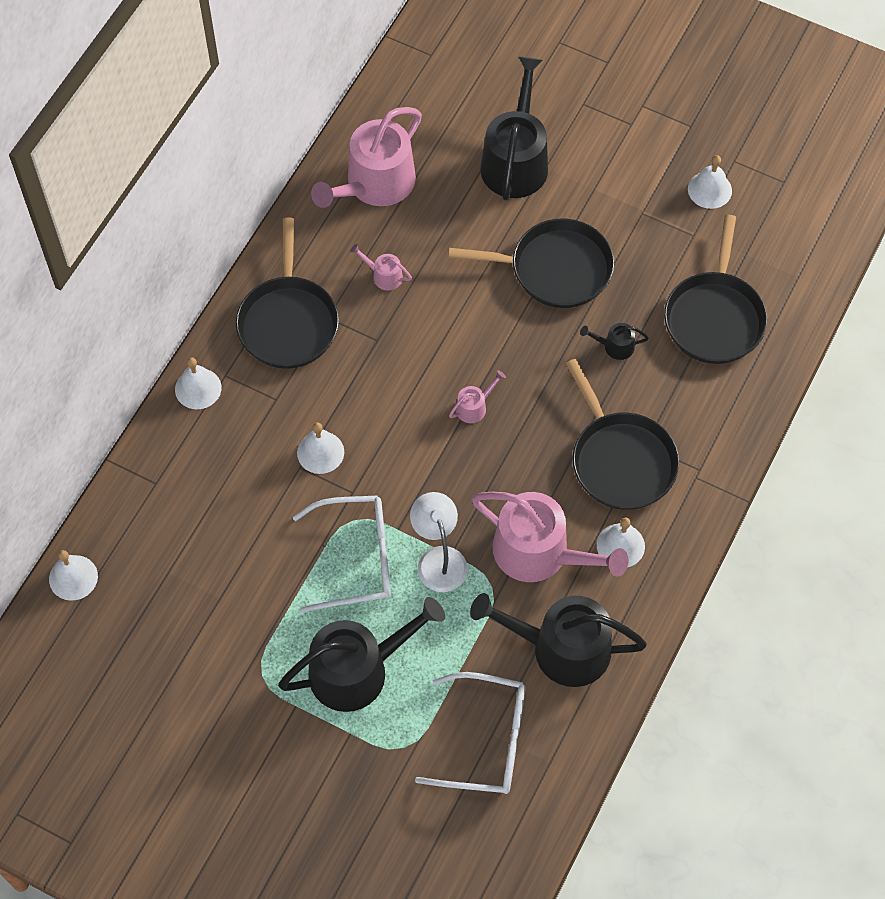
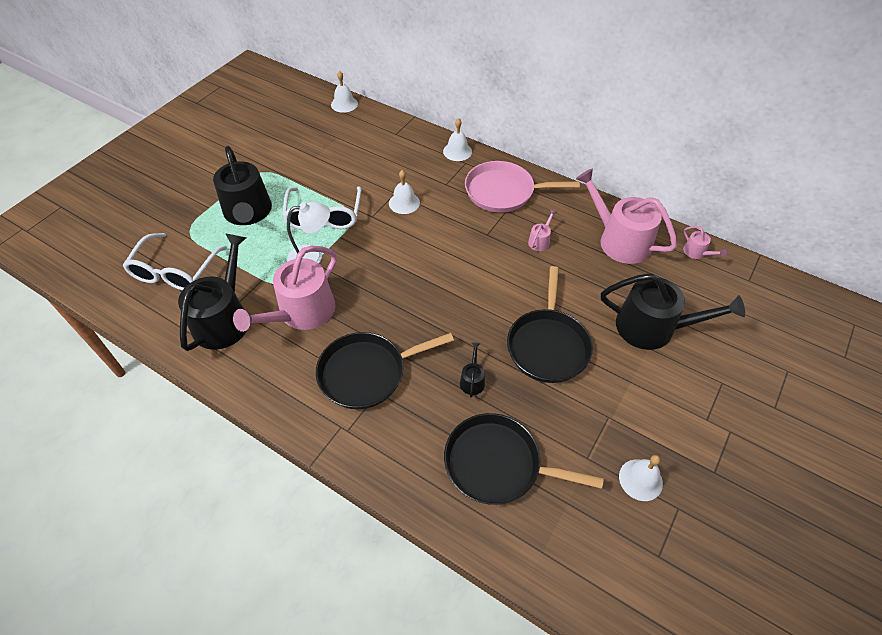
camera: 95 degrees right, 10 degrees down
(288, 322) = (503, 192): black pan -> pink pan
(474, 407) = (427, 284): pink watering can -> pink watering can (696, 252)
(620, 545) = (294, 364): white bell -> none

